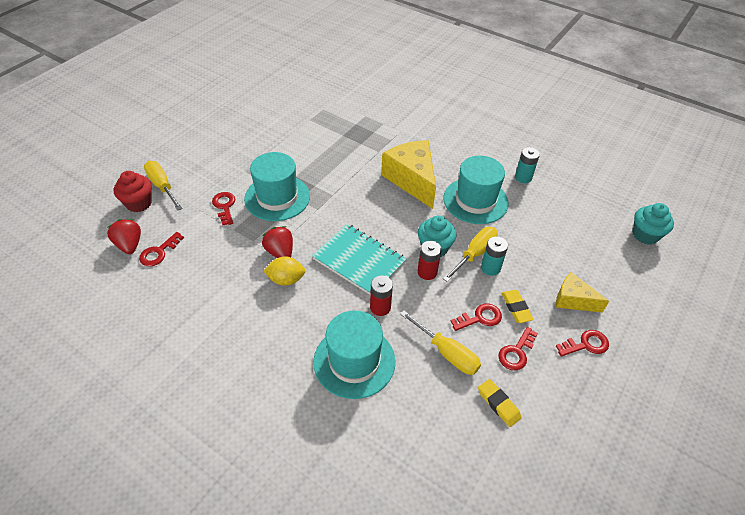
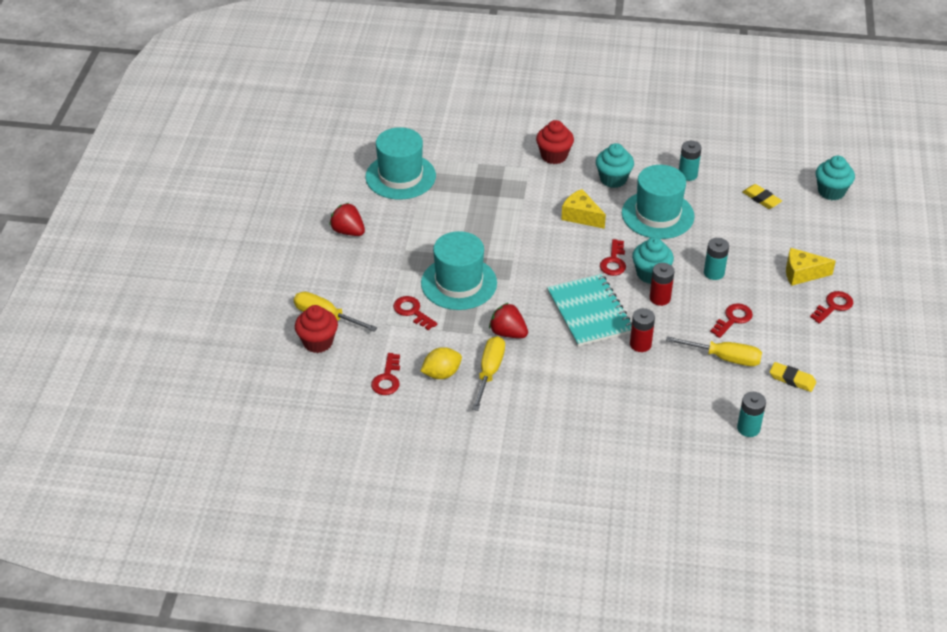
camera: 25 degrees left, 5 degrees down
(129, 245) = (350, 383): red strawberry -> red strawberry (348, 231)
(286, 279) = (535, 354): yellow lemon -> yellow lemon (441, 374)
(354, 361) = (651, 395): turquoise hat -> turquoise hat (400, 176)
(359, 260) = (589, 312): turquoise notebook -> turquoise notebook turned 60 degrees clockwise
(412, 180) = (581, 216): yellow cheese -> yellow cheese, size x0.57
(421, 438) = (748, 428): none -> turquoise battery
(425, 128) = (554, 156): none -> red cupcake
(459, 160) = (613, 179): none -> turquoise cupcake
(474, 254) = (691, 266): yellow screwdriver -> yellow screwdriver (489, 372)
(516, 308) = (758, 299): yellow eraser -> yellow eraser (761, 199)
(516, 352) = (781, 334): red key -> red key (614, 261)

